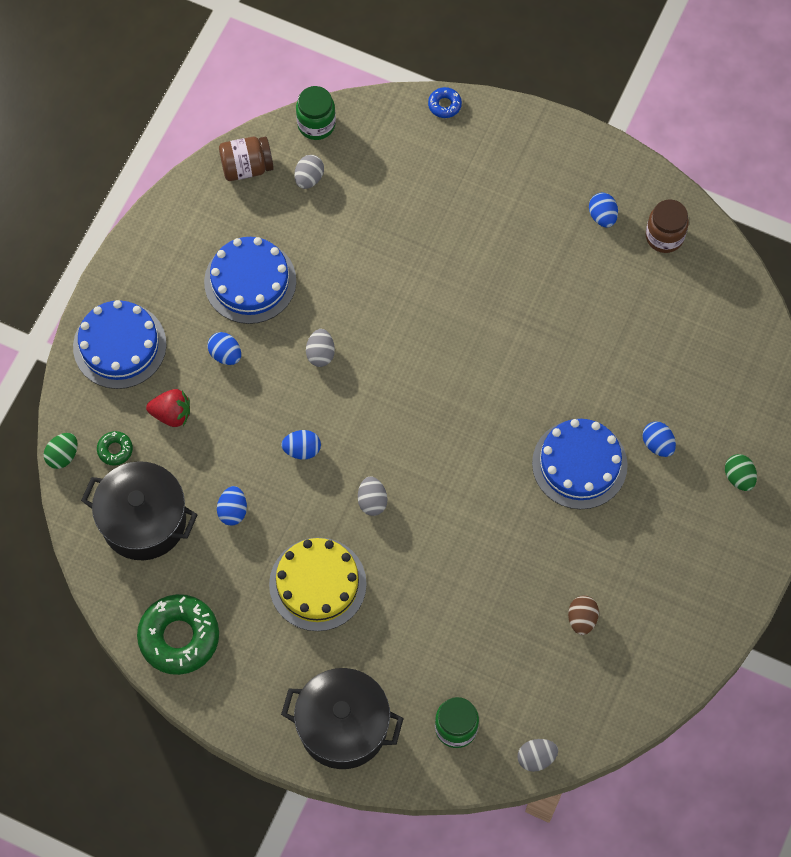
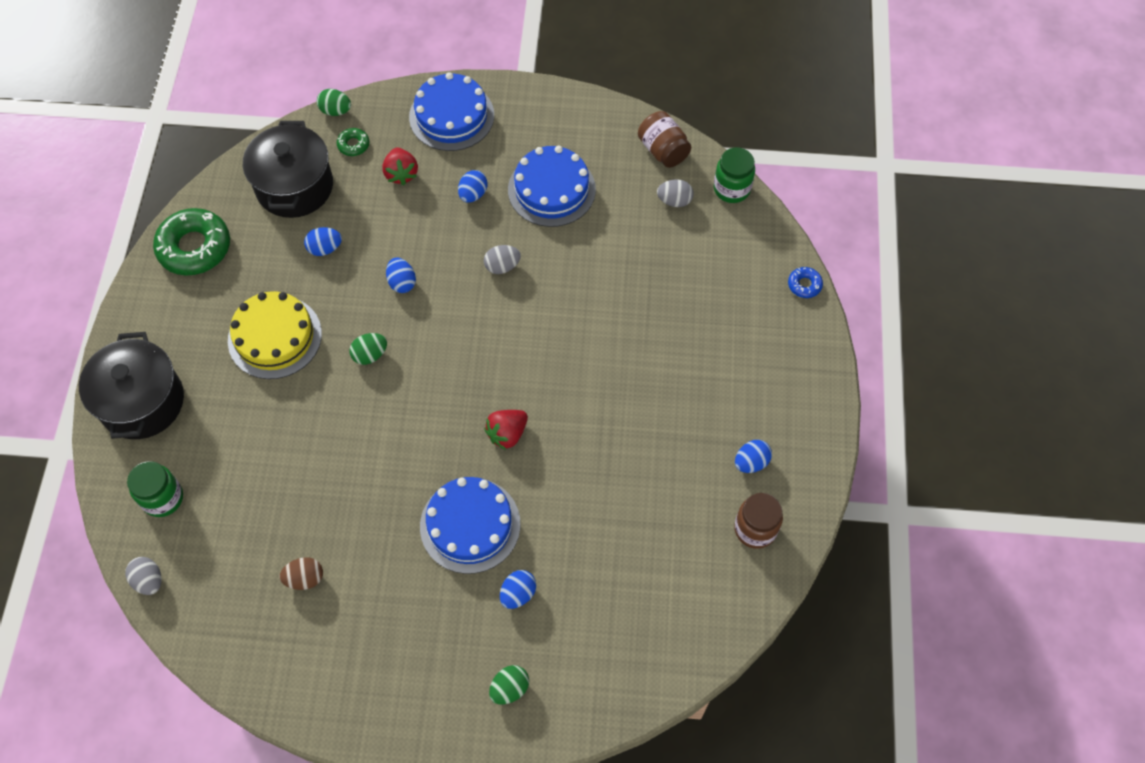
camera: 70 degrees right, 5 degrees down
(372, 501) = (370, 355): grey egg -> green egg
(501, 405) = (507, 434): none -> red strawberry

